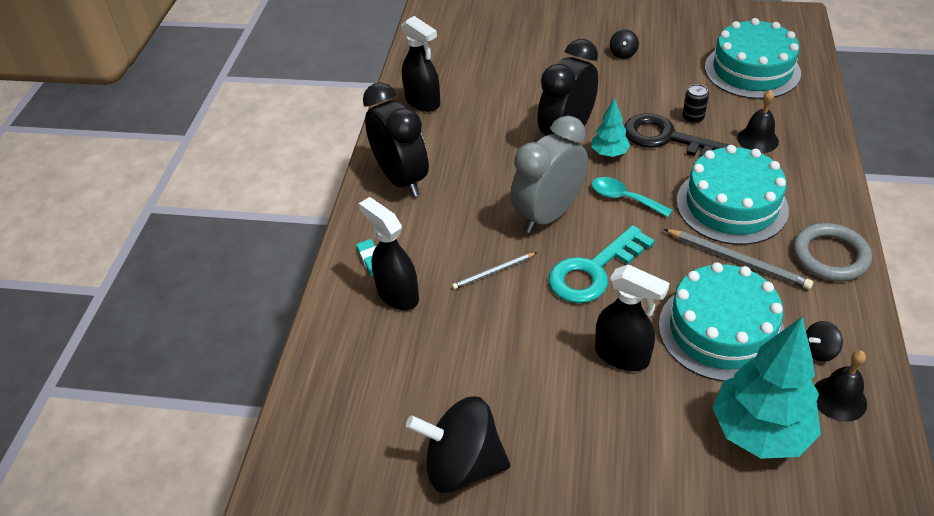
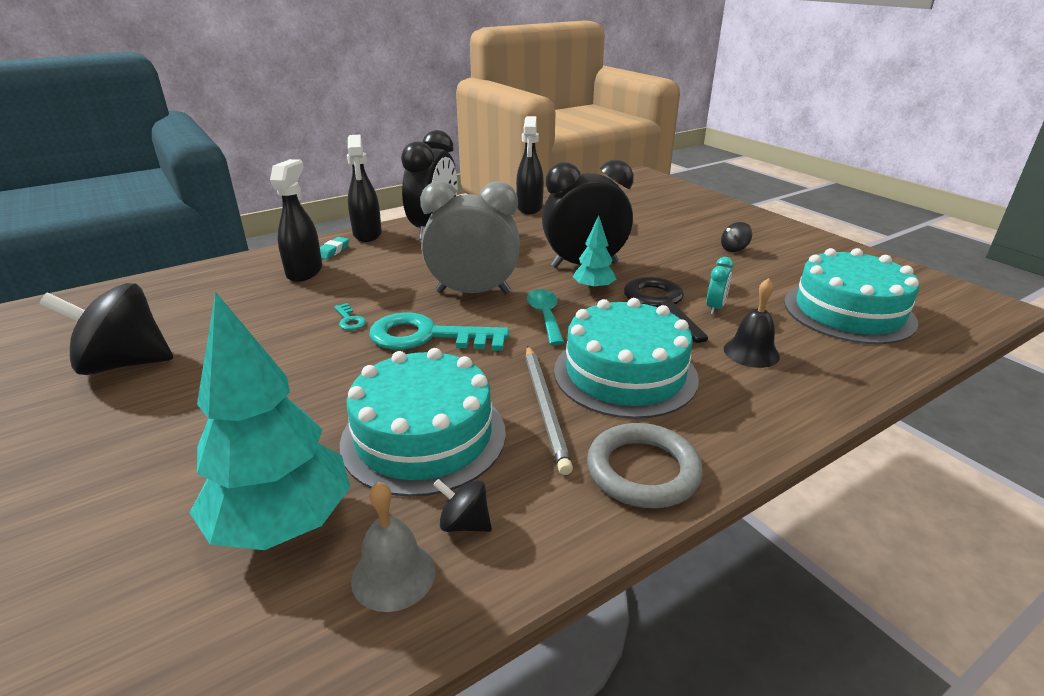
camera: 45 degrees right, 15 degrees down
(463, 465) = (124, 364): black spinning top -> black spinning top turned 60 degrees counterclockwise
(493, 272) = (372, 296): grey pencil -> none
(523, 302) = (349, 320): none -> turquoise key
(622, 356) = (327, 391): black spray bottle -> black spray bottle (367, 234)
(693, 117) = (715, 308): black can -> turquoise clock
(839, 399) = (393, 575): black bell -> grey bell

